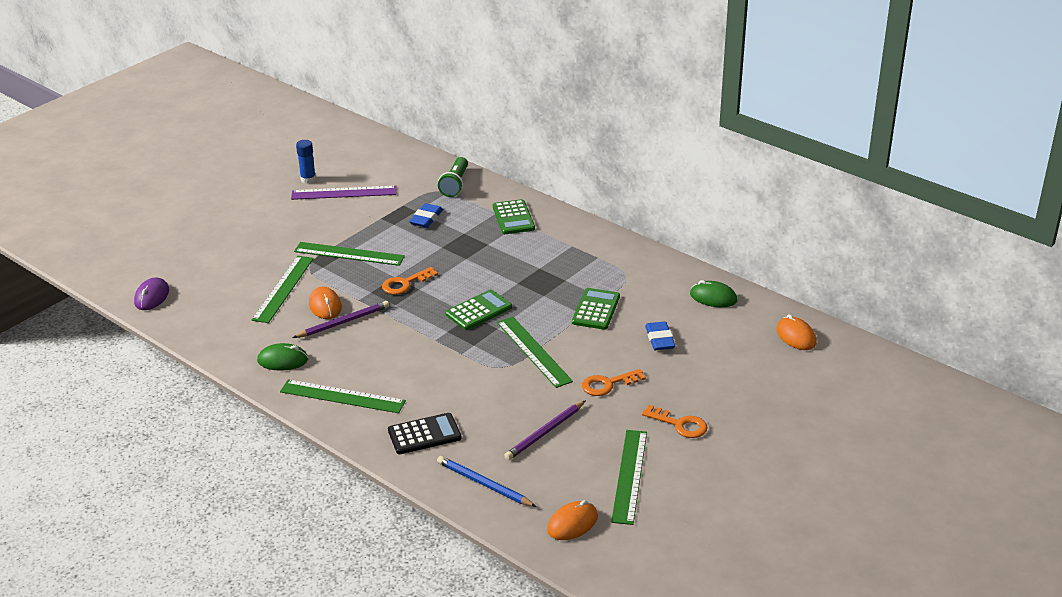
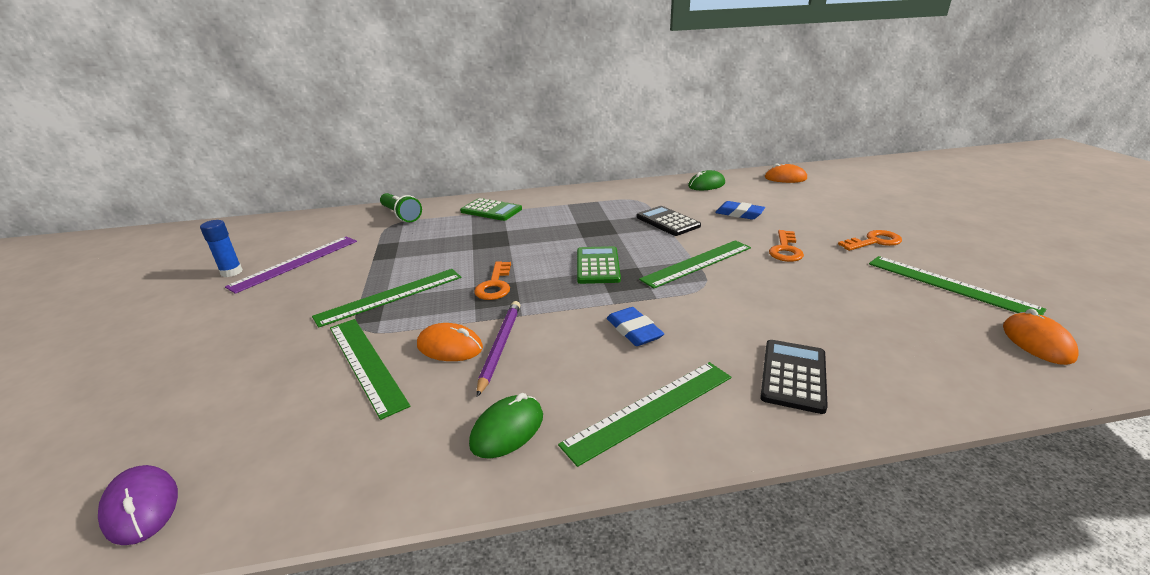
camera: 50 degrees left, 5 degrees down
(426, 218) = (419, 241): blue eraser -> blue eraser (634, 330)
(484, 484) = (931, 371): blue pencil -> none
(533, 351) = (697, 263): green ruler -> green ruler turned 45 degrees counterclockwise
(545, 433) = (844, 301): purple pencil -> none
(596, 309) = (667, 221): green calculator -> black calculator

